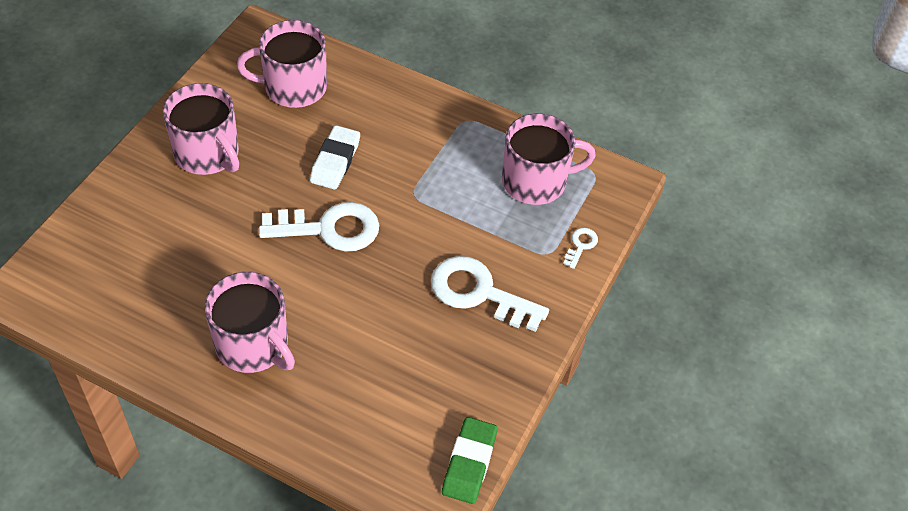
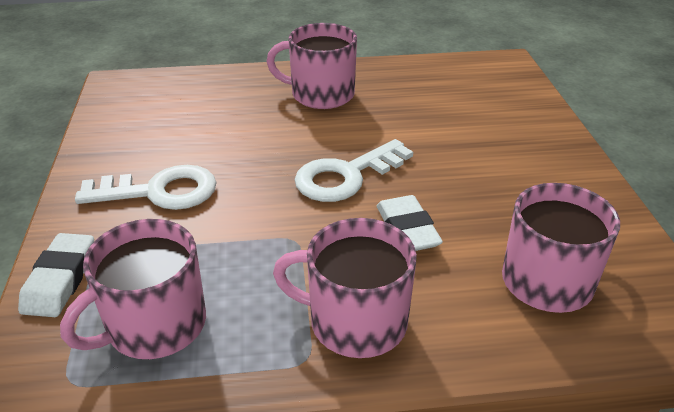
camera: 150 degrees right, 15 degrees down
(208, 154) = (526, 178): pink mug -> pink mug (355, 321)
(469, 463) = (104, 102): green eraser -> none
(580, 245) = (60, 280): white key -> white eraser

